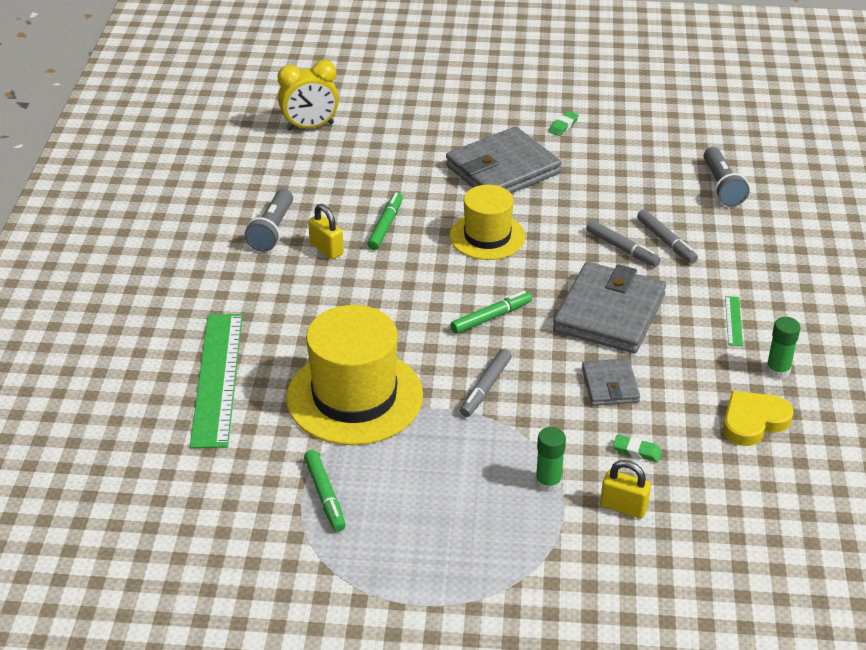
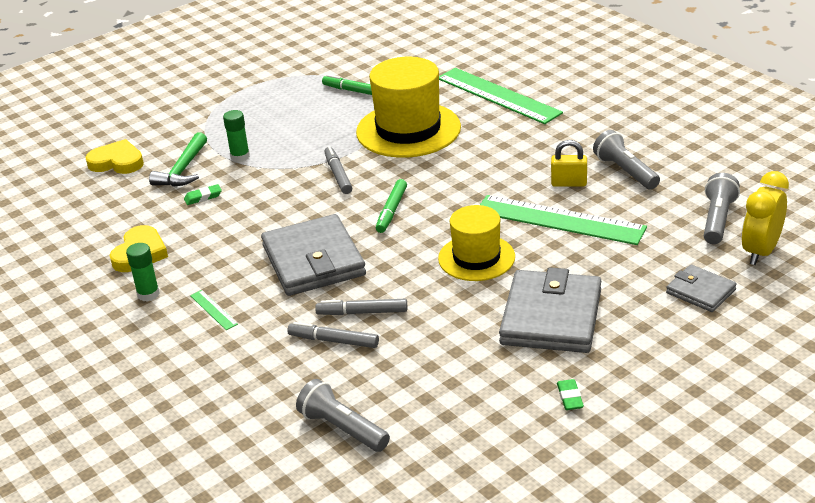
camera: 140 degrees right, 5 degrees down
(290, 159) = (717, 220): none -> grey flashlight
(385, 226) = (559, 220): green marker -> green ruler
(610, 385) = (260, 219): grey wallet -> grey wallet (700, 291)
(623, 507) = (183, 170): yellow padlock -> green hammer
(685, 577) = (117, 162): none -> yellow heart

